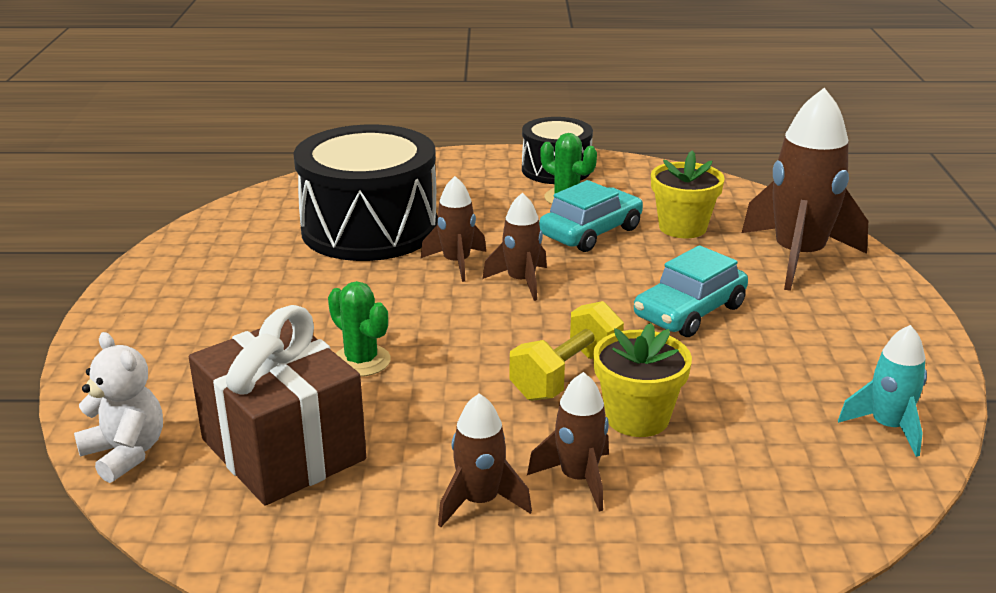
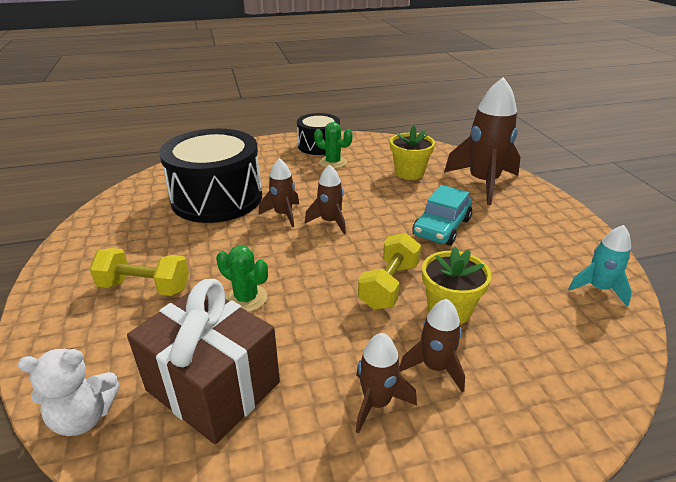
camera: 15 degrees left, 5 degrees up
(126, 453) = (84, 417): white teddy bear -> white teddy bear turned 135 degrees clockwise
(235, 328) = (145, 287): none -> yellow dumbbell
(591, 232) = (357, 183): turquoise car -> none

